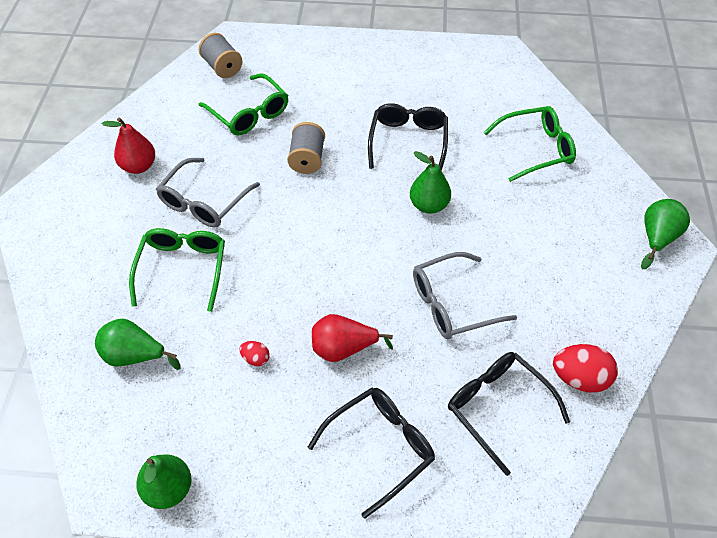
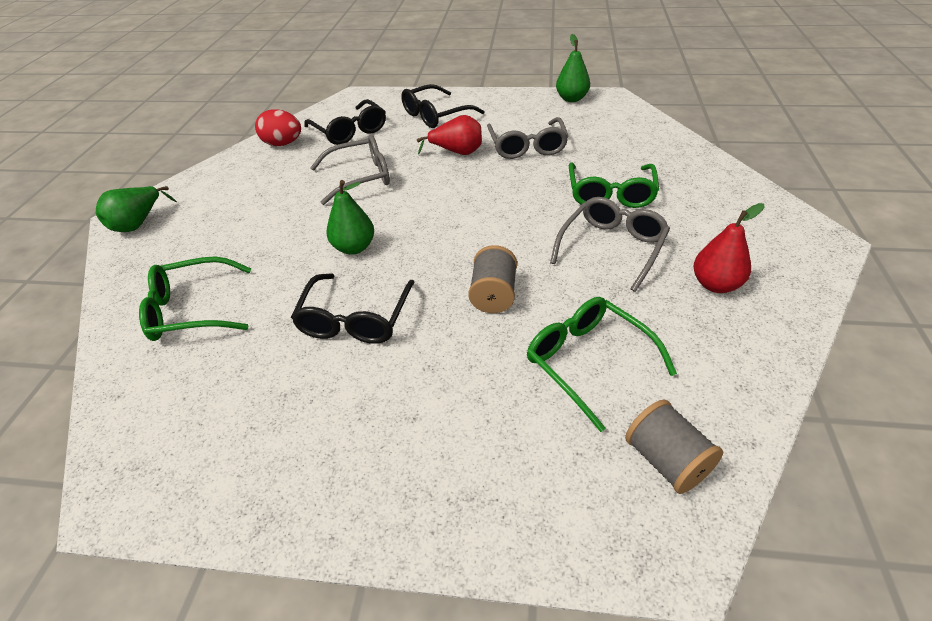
camera: 175 degrees left, 10 degrees down
(134, 356) = (625, 145): green pear -> none
(255, 359) = (527, 146): red egg -> grey glasses

